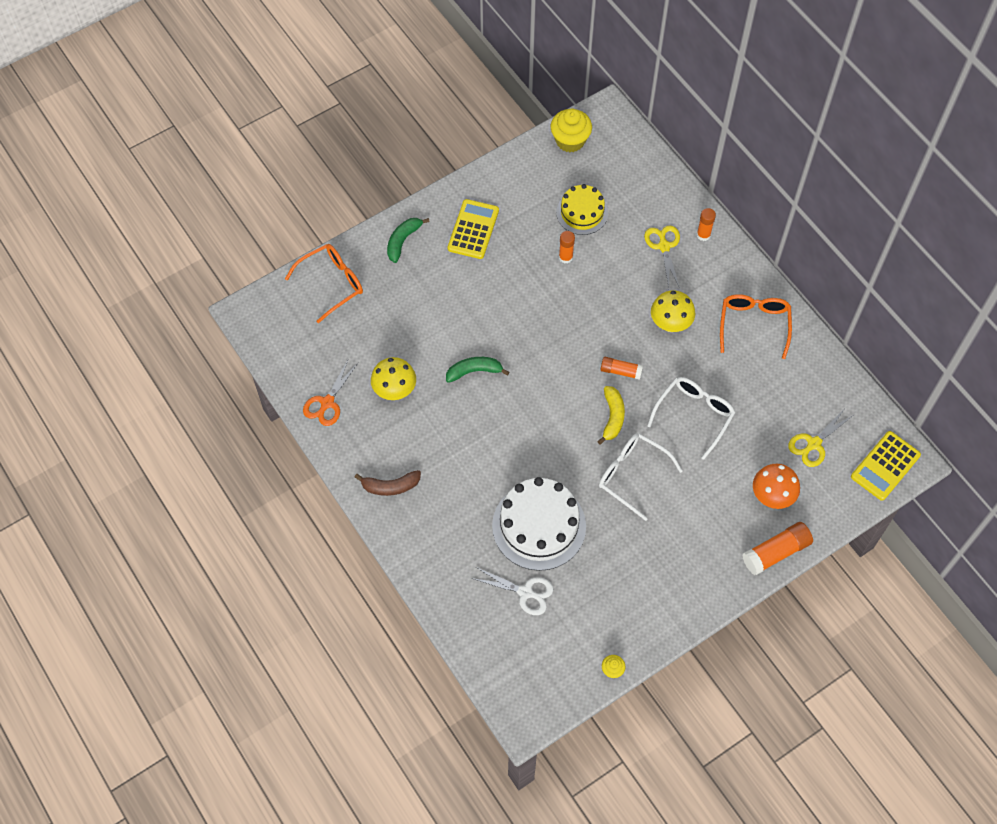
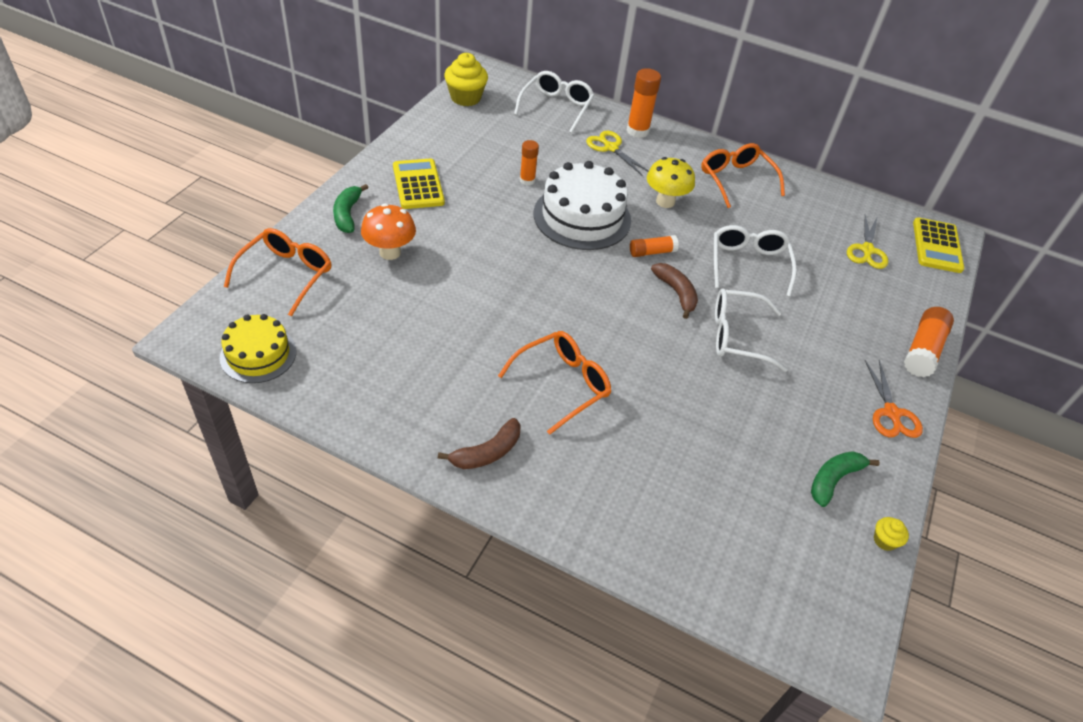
camera: 35 degrees left, 15 degrees down
(327, 402) = (350, 393): orange scissors -> orange scissors (891, 413)
(395, 391) = (427, 351): yellow mushroom -> none
(472, 458) = (562, 384): none -> orange glasses
(474, 371) = (505, 302): green banana -> green banana (833, 480)
(525, 592) = (726, 500): white scissors -> none
(539, 526) = (685, 423): white cake -> white cake (582, 217)
(582, 213) = (516, 144): yellow cake -> yellow cake (258, 354)
(612, 417) = (676, 293): yellow banana -> brown banana
(646, 180) = (556, 107): none -> white glasses
(703, 235) = (637, 131): orange glue stick -> orange glue stick, size x1.59
(772, 496) = (874, 305): orange mushroom -> orange mushroom (390, 252)

